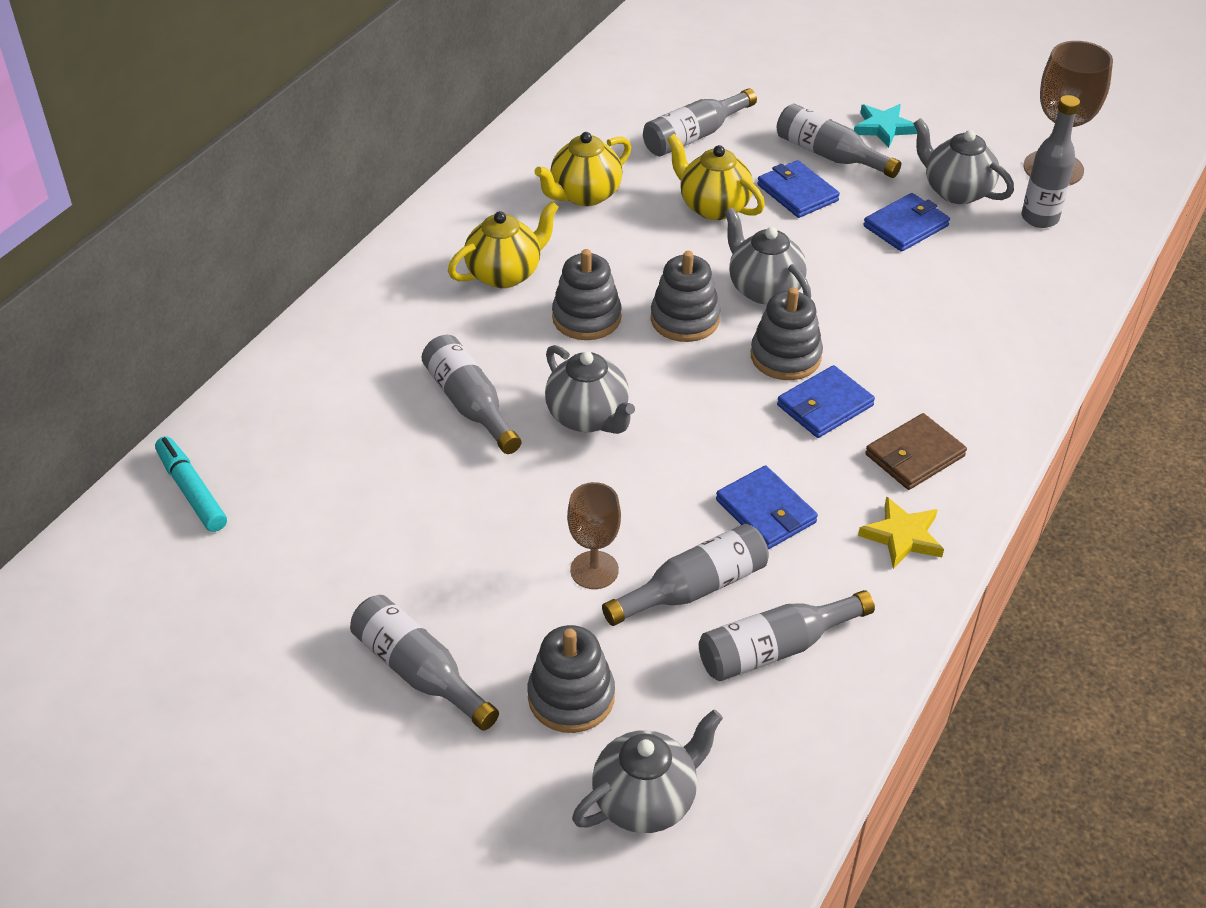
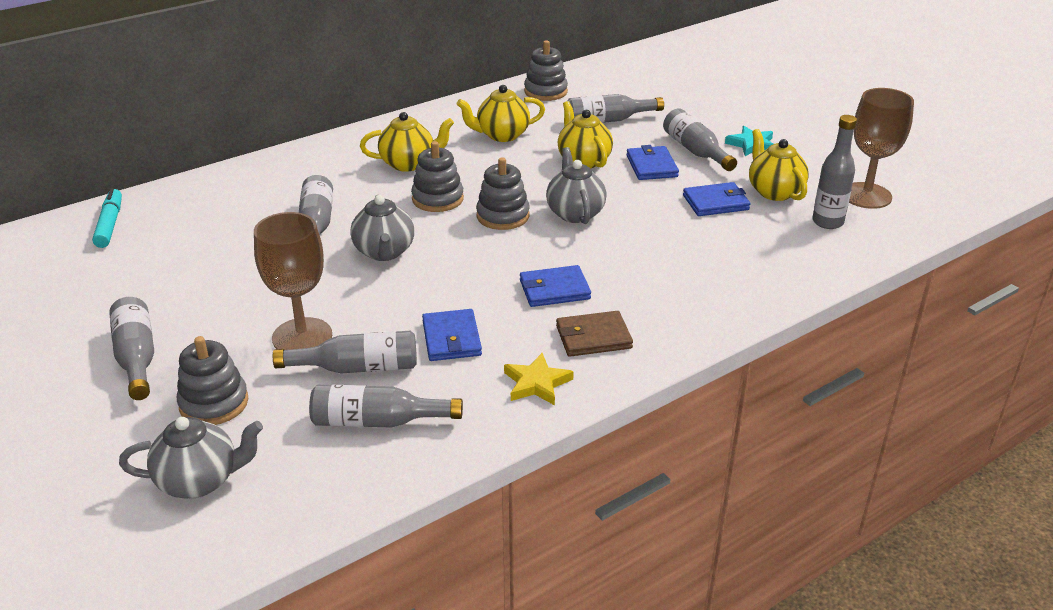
camera: 25 degrees right, 10 degrees down
(594, 570) = (302, 337): brown goblet -> brown goblet, size x1.59
(785, 356) = (553, 254): grey stacking toy -> grey stacking toy (545, 91)
(956, 191) = (774, 191): grey teapot -> yellow teapot

